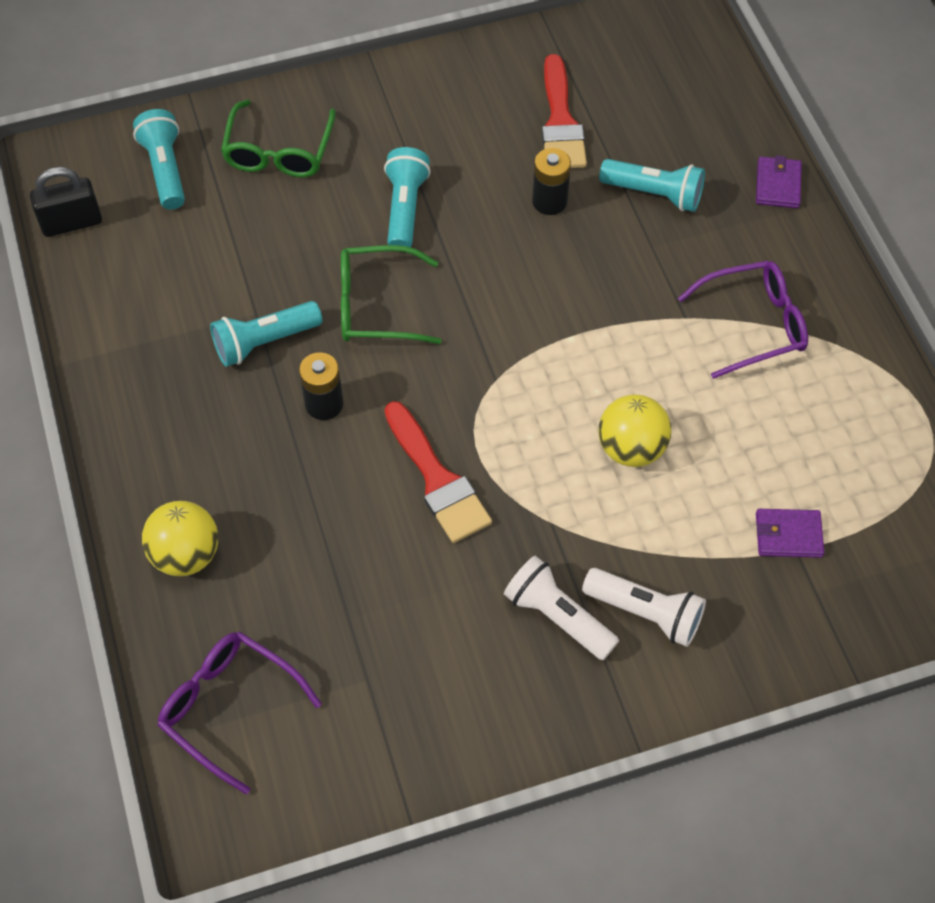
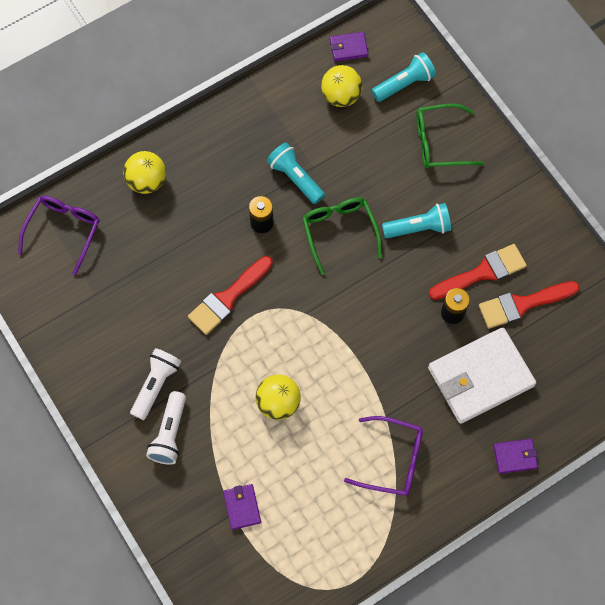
camera: 75 degrees right, 10 degrees up
(72, 223) = (348, 48): black padlock -> purple wallet
(150, 251) = (341, 96): none -> yellow ball
(499, 153) = (482, 272): none -> red brush
(654, 194) = (480, 377): turquoise flashlight -> white wallet
(753, 325) = (392, 460): purple glasses -> purple glasses turned 45 degrees counterclockwise

